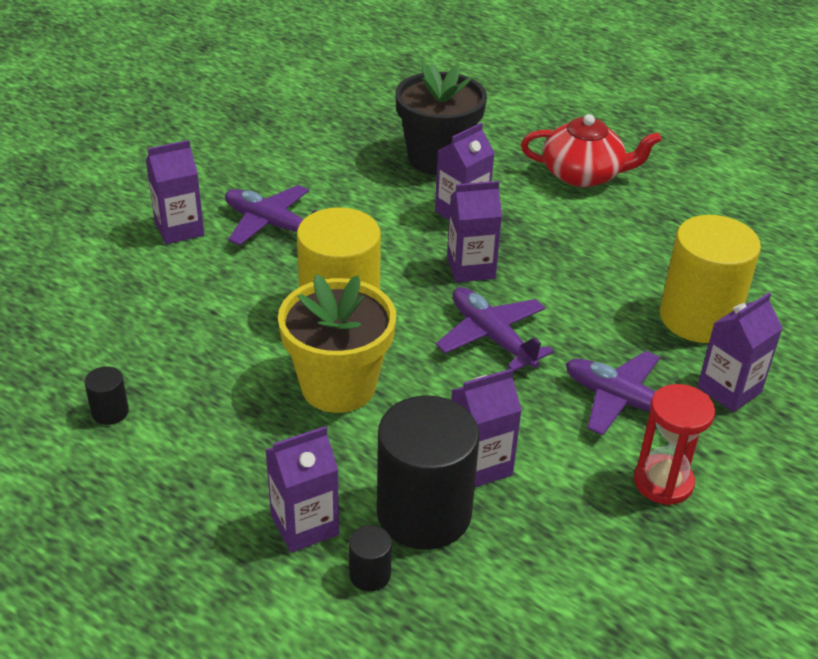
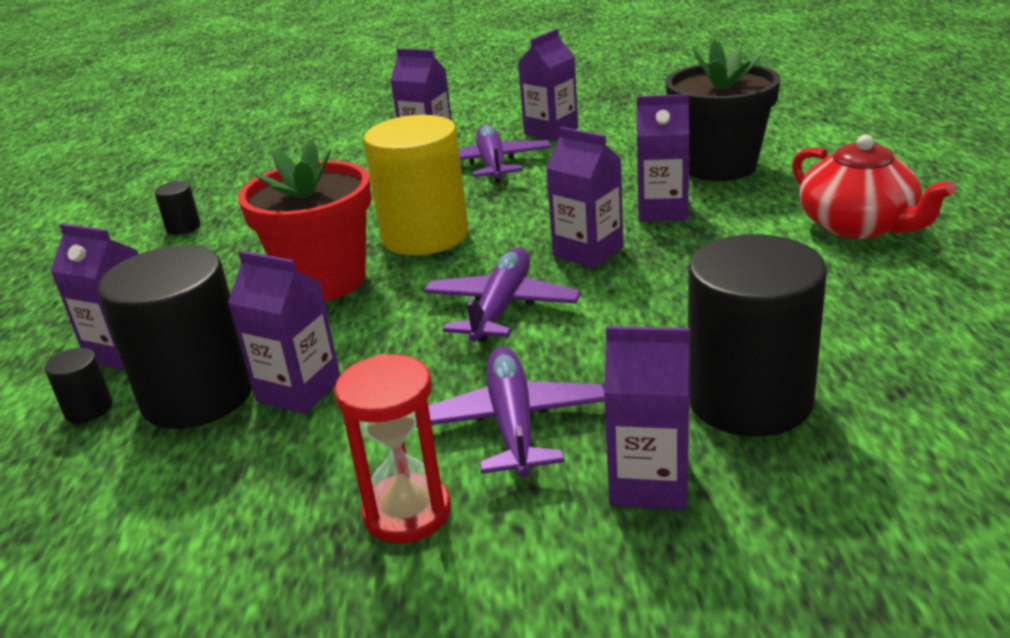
camera: 55 degrees right, 10 degrees down
(260, 172) = (551, 131): none -> purple carton
(338, 386) = (324, 281): yellow flower pot -> red flower pot
(698, 318) = (749, 399): yellow cylinder -> black cylinder

